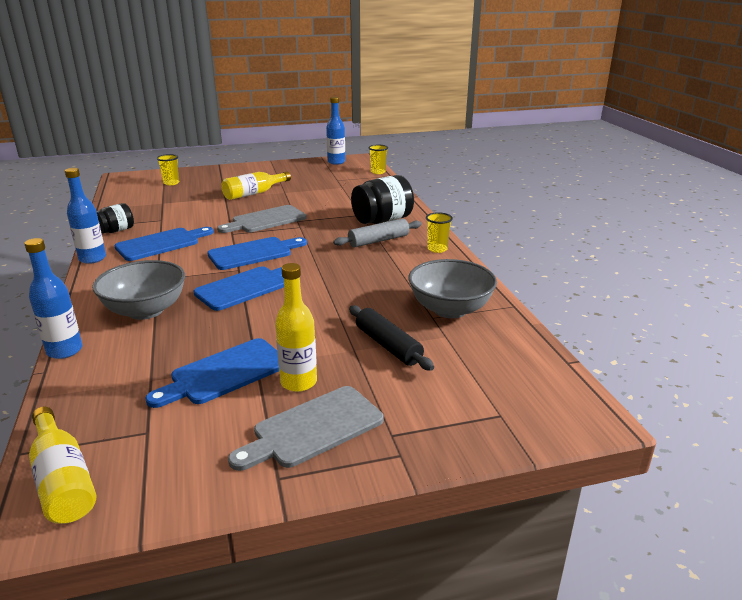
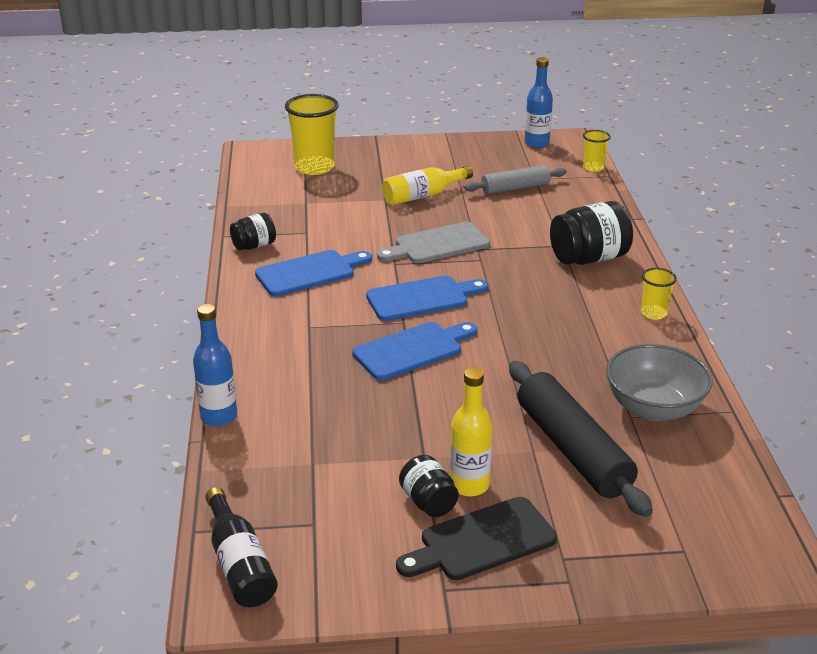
camera: 10 degrees right, 5 degrees up
(63, 479) = (240, 564): yellow bottle -> black bottle
(92, 258) = (231, 289): blue bottle -> none
(145, 310) = (299, 372): grey bowl -> none
(171, 183) = (314, 167): yellow cup -> yellow cup, size x1.92
(224, 373) = (390, 464): blue cutting board -> none
(261, 400) = (428, 502): none -> black jar
(313, 428) = (482, 541): grey cutting board -> black cutting board
(378, 241) = (580, 292): grey rolling pin -> grey rolling pin (515, 188)
(388, 345) = (572, 449): black rolling pin -> black rolling pin, size x1.63

